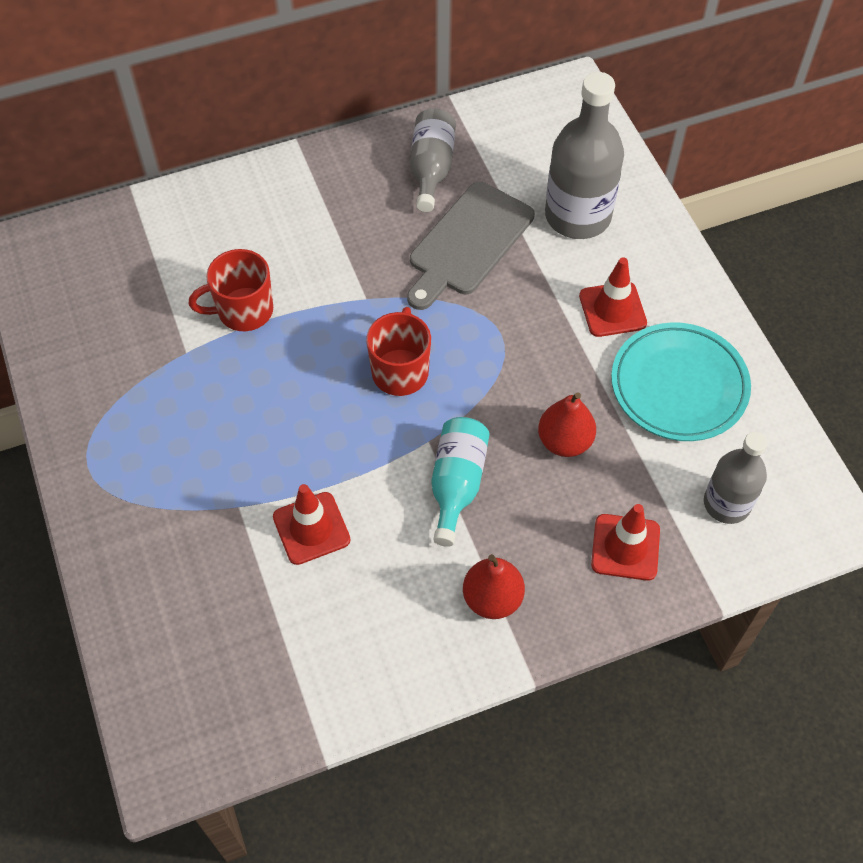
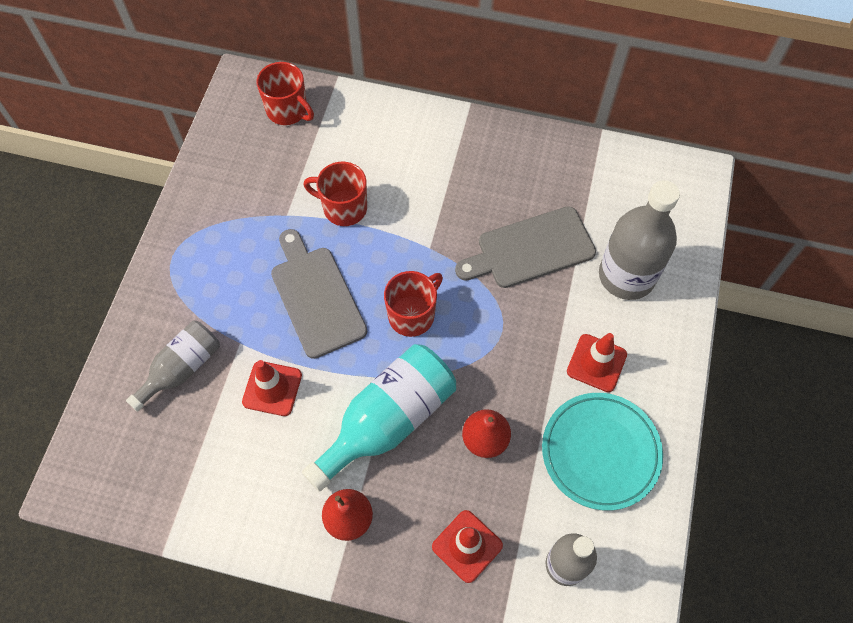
camera: 35 degrees right, 5 degrees up
(101, 248) = (288, 110): none -> red mug
(285, 413) = (316, 297): none -> grey cutting board
(431, 169) = (547, 178): grey bottle -> grey bottle (182, 368)
(457, 484) = (388, 421): turquoise bottle -> turquoise bottle, size x1.60

